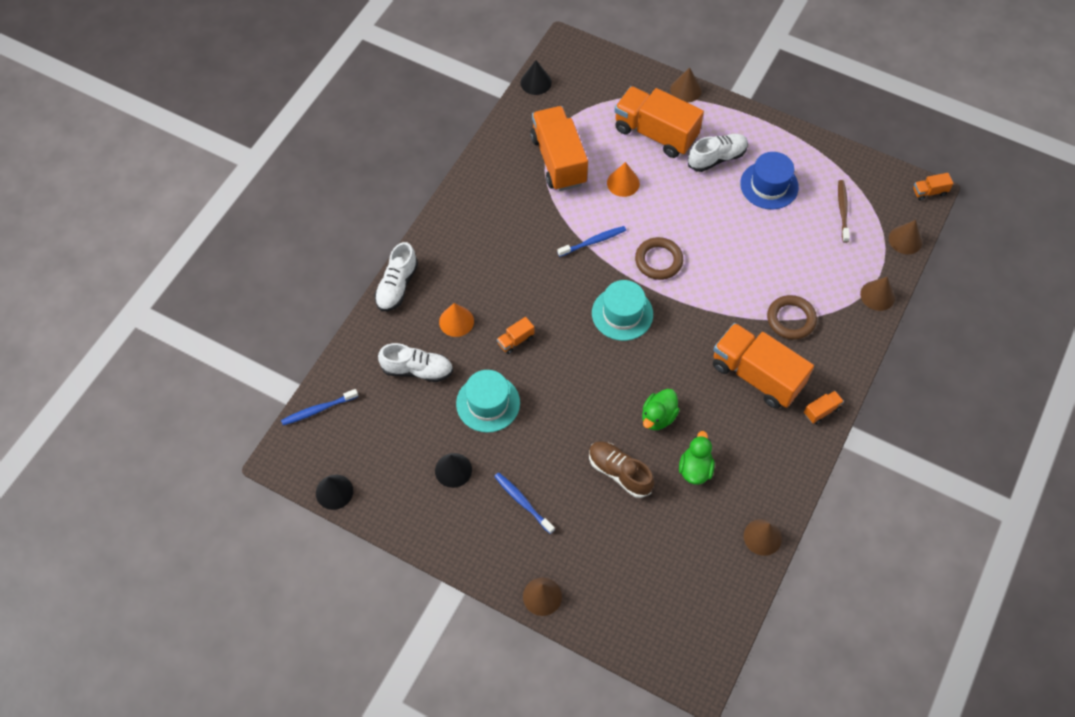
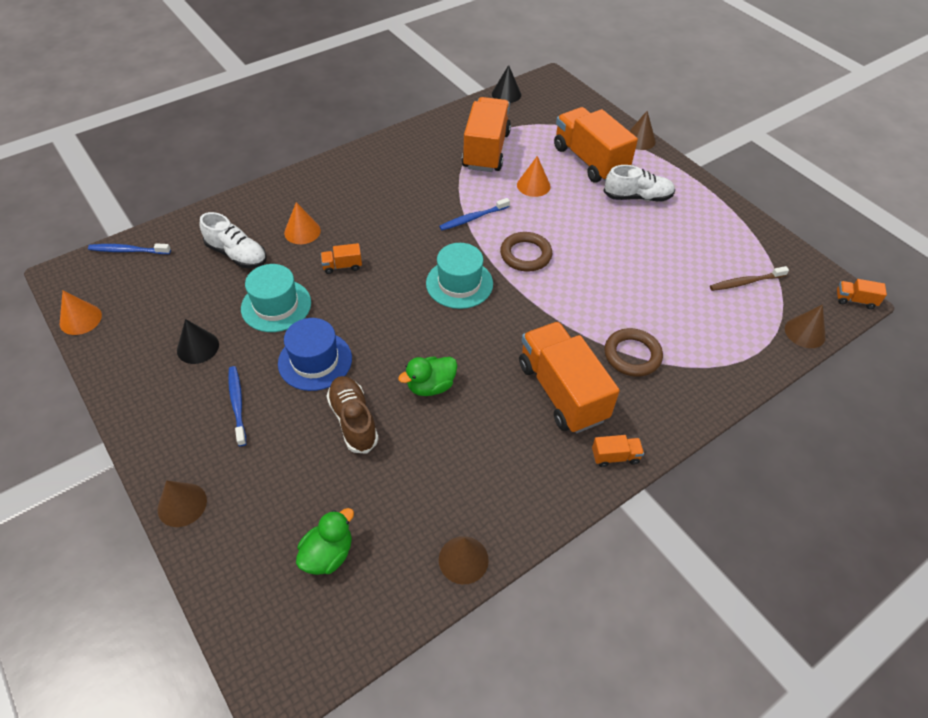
camera: 25 degrees right, 10 degrees down
(334, 492) = (80, 319): black cone -> orange cone
(397, 286) = (274, 188): white shoe -> none
(593, 242) = (473, 218): blue toothbrush -> blue toothbrush turned 150 degrees clockwise
(695, 469) = (435, 452): green duck -> green duck (328, 554)
(769, 185) = (678, 235): blue hat -> blue hat (315, 361)
(842, 210) = (746, 282): brown toothbrush -> brown toothbrush turned 135 degrees counterclockwise
(877, 295) = (745, 371): brown cone -> none

